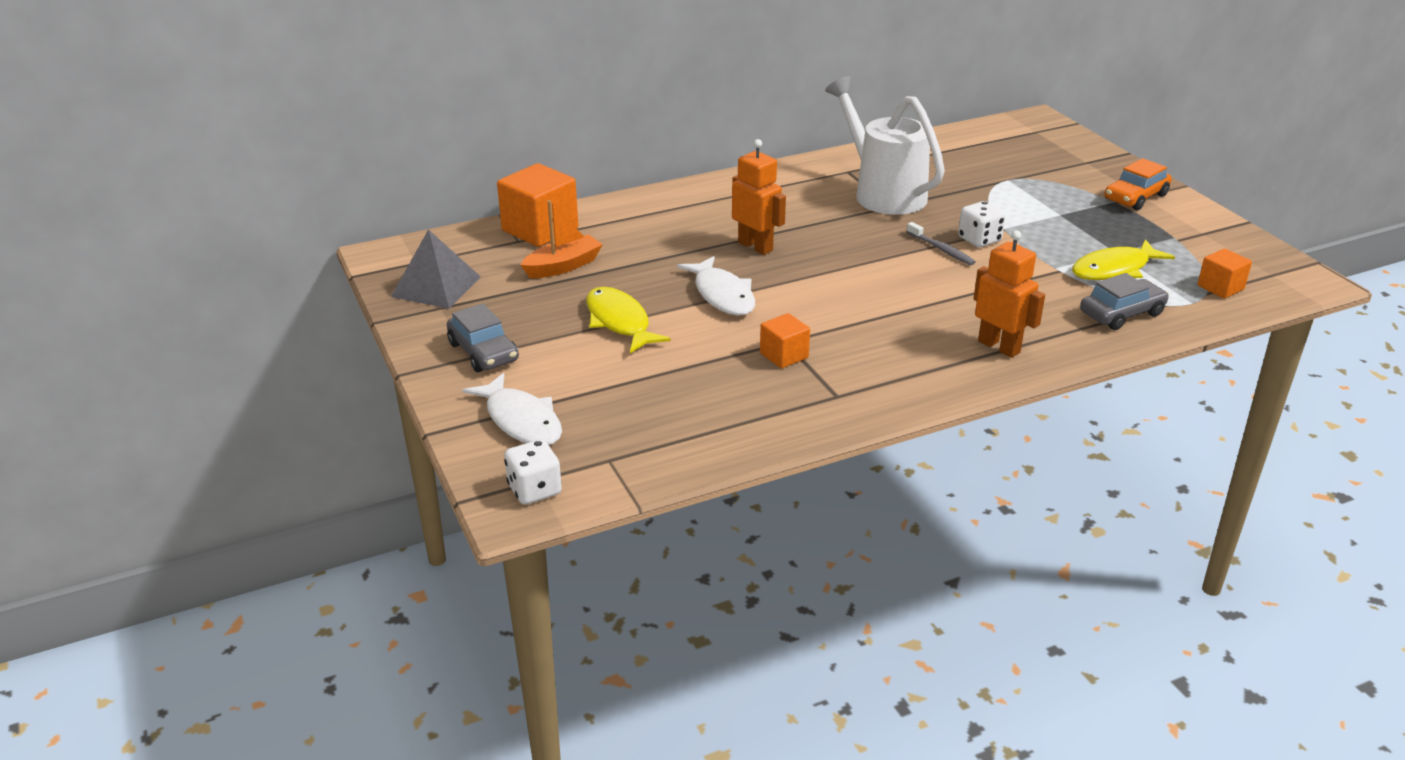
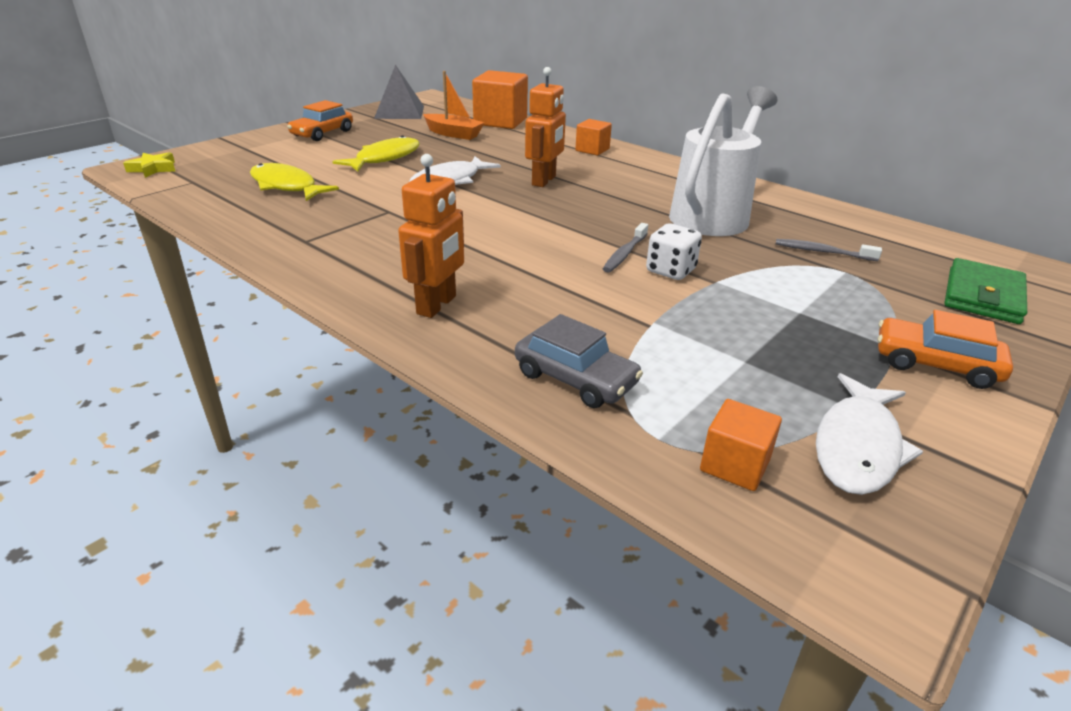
camera: 65 degrees right, 0 degrees up
(483, 352) = (322, 133): grey car -> orange car
(521, 420) = (239, 154): white fish -> white fish (858, 446)
(534, 490) = (153, 169): white dice -> yellow star
(784, 355) = (364, 213): orange cube -> orange cube (592, 150)
(973, 176) = (822, 252): none -> grey toothbrush
(1059, 151) = (982, 296): none -> green wallet
(1114, 269) = (693, 364): yellow fish -> yellow fish (286, 186)

